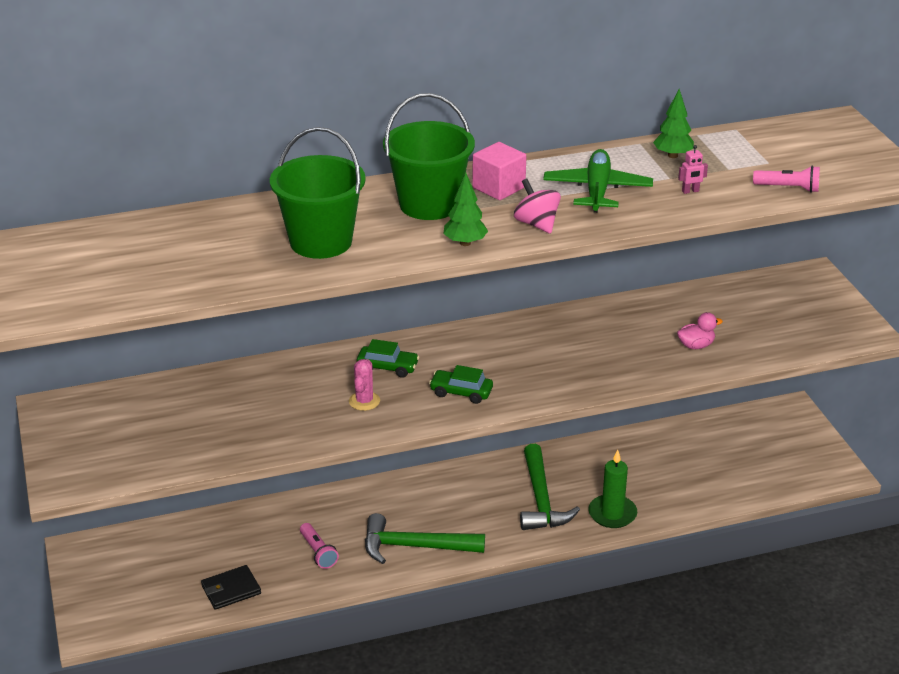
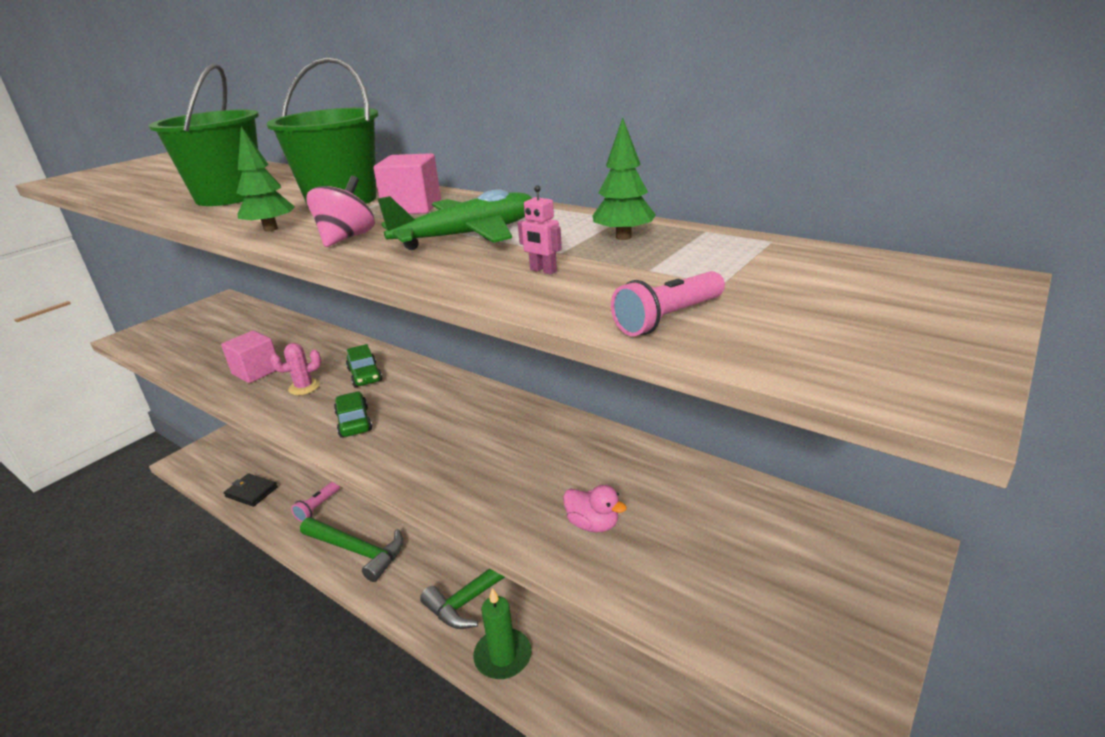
camera: 55 degrees right, 5 degrees down
(291, 419) = (256, 371): none -> pink cube
(414, 546) = (357, 551): green hammer -> green hammer turned 150 degrees clockwise
(788, 188) = (668, 318): pink flashlight -> pink flashlight turned 75 degrees clockwise

